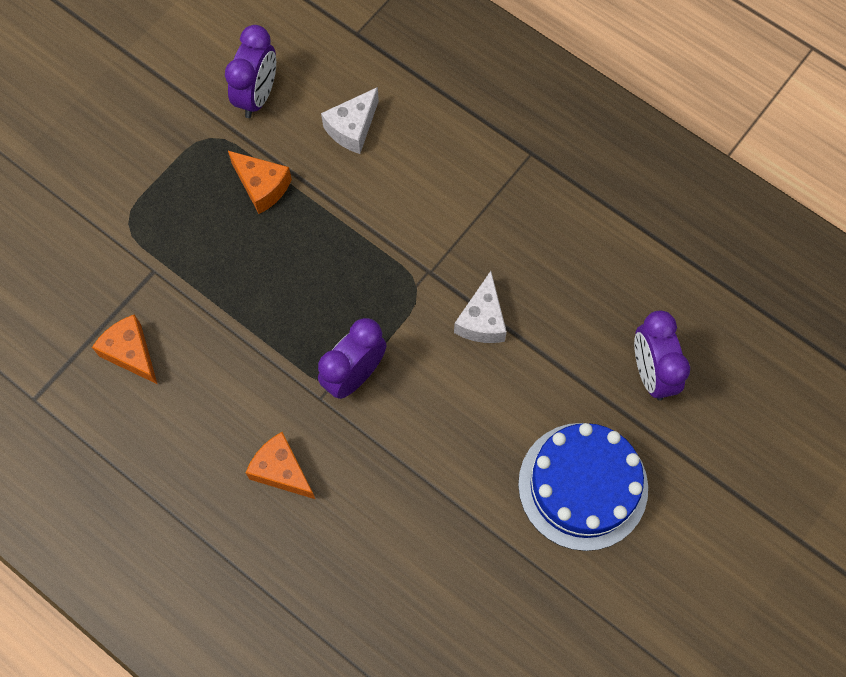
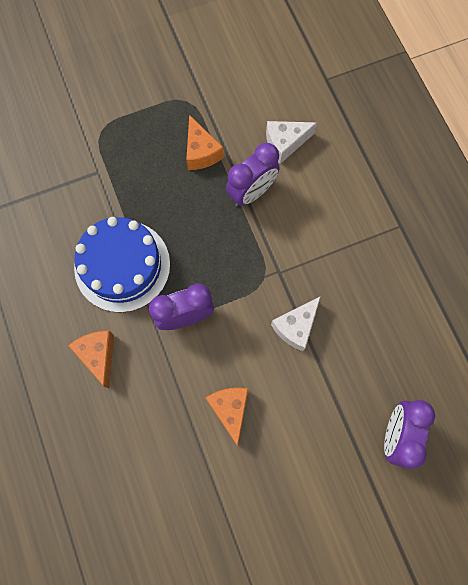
camera: 30 degrees right, 5 degrees up
(131, 353) = (51, 219): orange cheese -> orange cheese (230, 409)
(257, 96) = (234, 89): purple clock -> purple clock (251, 192)
(583, 486) = (297, 489): blue cake -> blue cake (122, 265)

